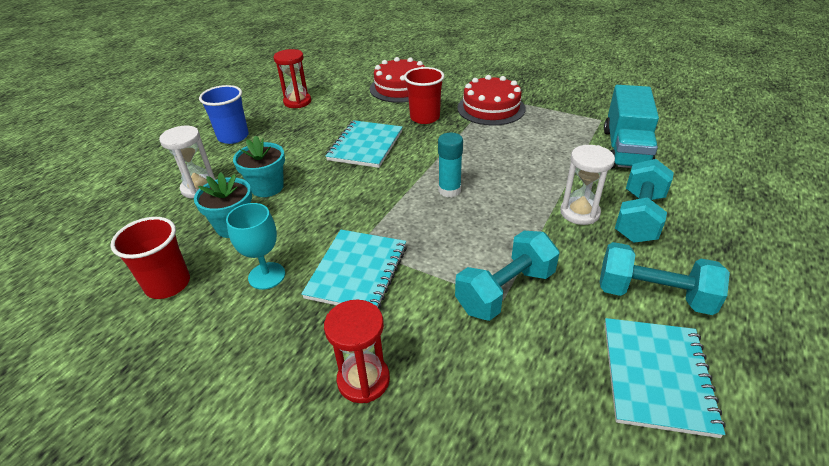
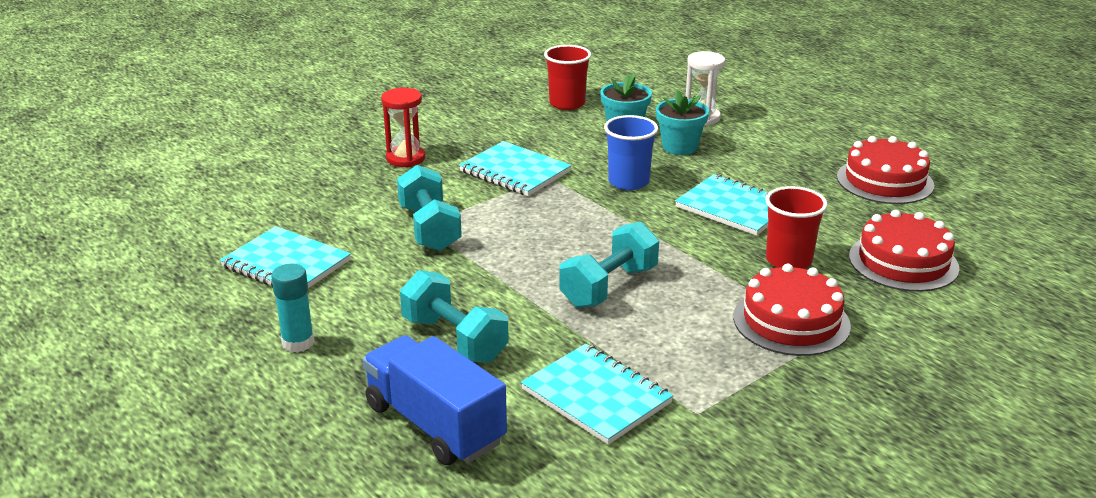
camera: 110 degrees right, 10 degrees down
(233, 137) = (803, 138): blue cup -> blue cup (628, 182)
(267, 276) = (544, 137): turquoise goblet -> none
(297, 102) = (885, 181): red hourglass -> red cake
(449, 190) = (600, 238): turquoise glue stick -> turquoise glue stick (298, 343)
(579, 213) = (495, 304): white hourglass -> none
(625, 149) = (596, 396): turquoise truck -> turquoise notebook
(653, 295) = (352, 298): turquoise dumbbell -> turquoise dumbbell (609, 287)
(722, 196) = (434, 424): none -> blue truck

